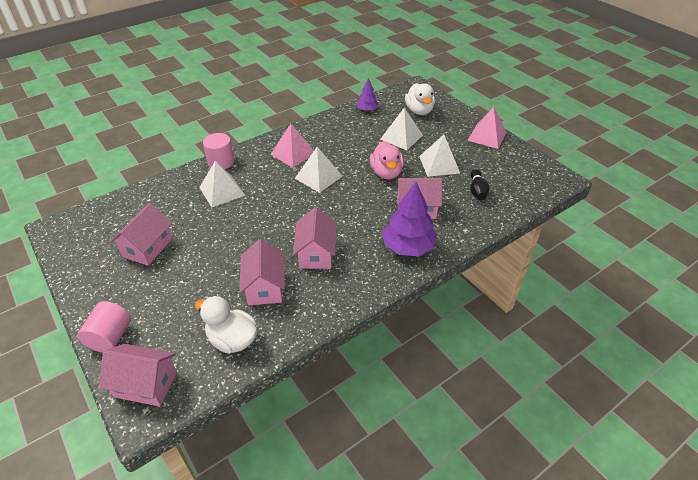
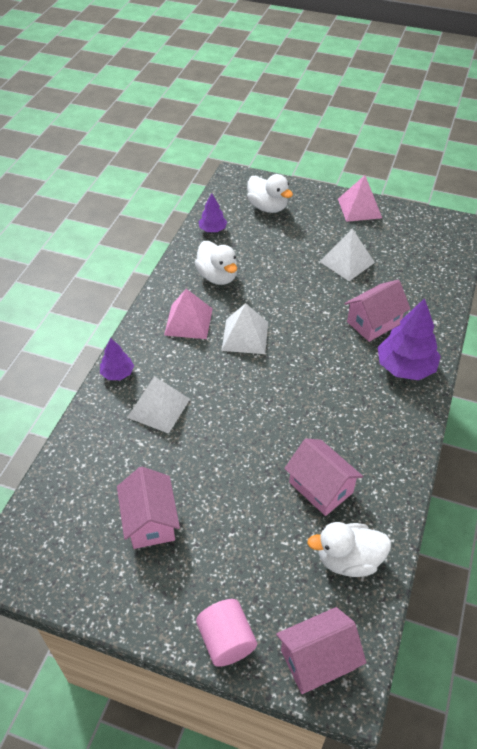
camera: 35 degrees left, 5 degrees up
(221, 162) = (117, 373): pink cylinder -> purple tree
(316, 253) = (331, 423): pink house -> none
(340, 136) = (217, 276): none -> white duck
(386, 173) = (307, 297): pink duck -> none
(401, 137) = (281, 247): white pyramid -> none
(477, 191) = (407, 274): black bowling pin -> none

